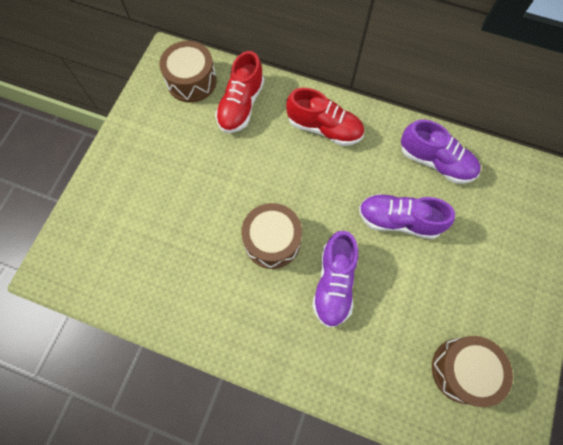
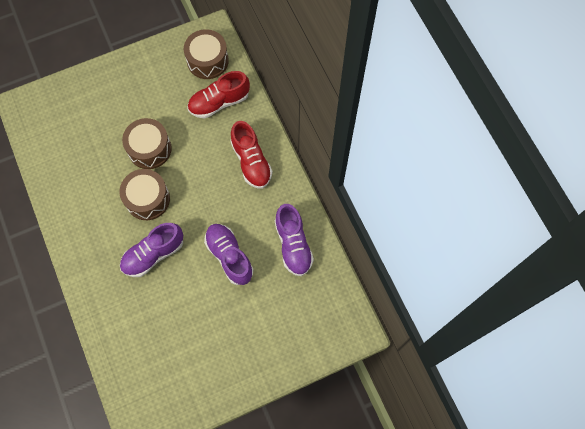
camera: 45 degrees right, 0 degrees up
(463, 370) = (167, 367): brown drum -> brown drum (149, 149)

